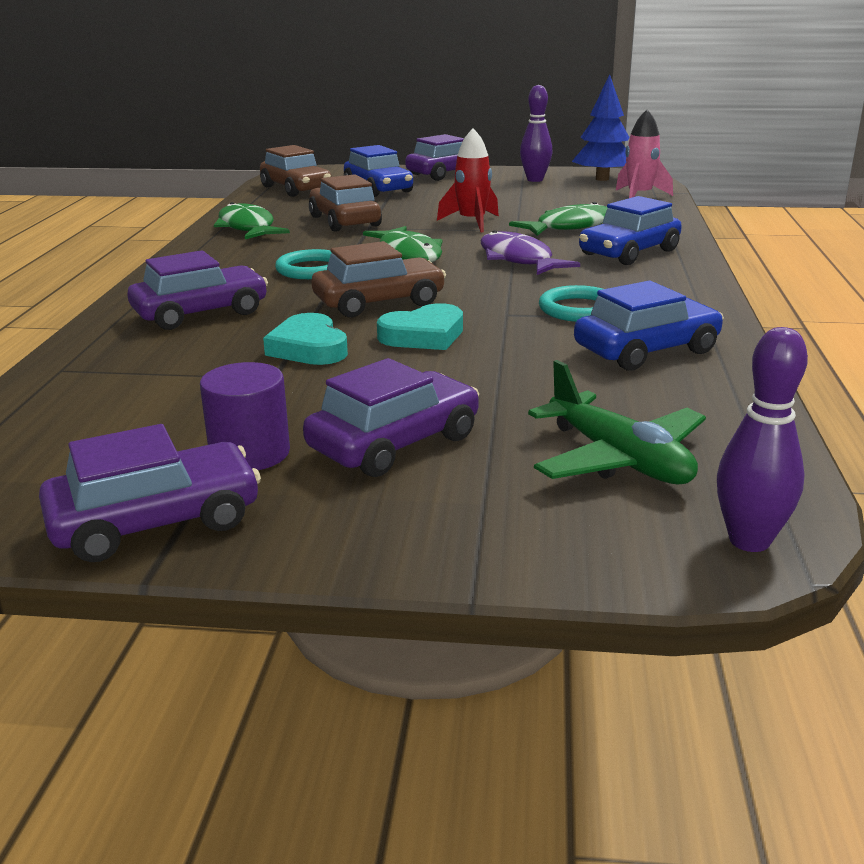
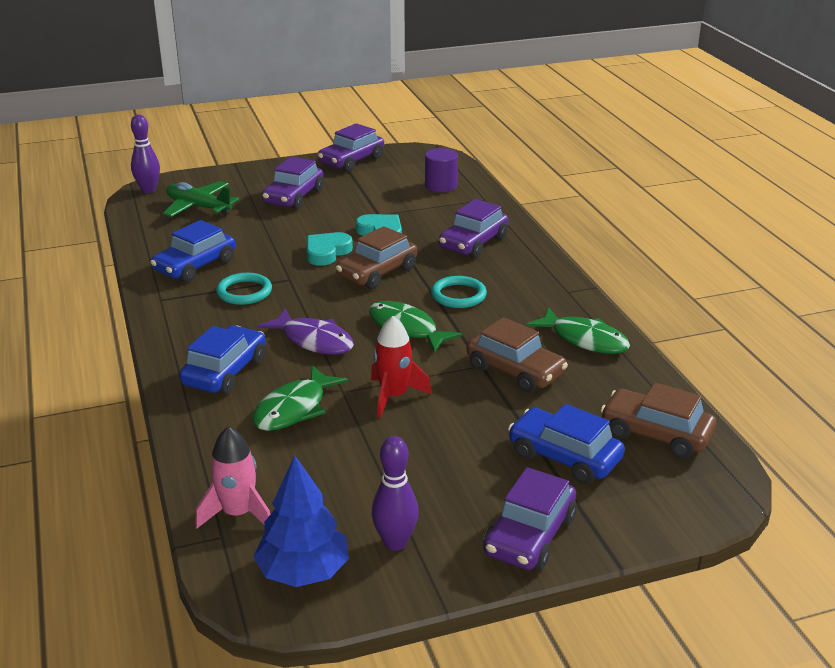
camera: 155 degrees right, 5 degrees up
(250, 453) = (347, 183): purple cylinder -> purple cylinder (441, 186)

